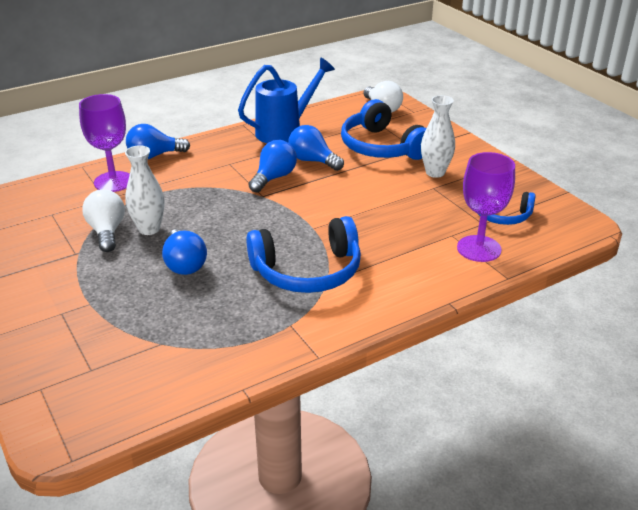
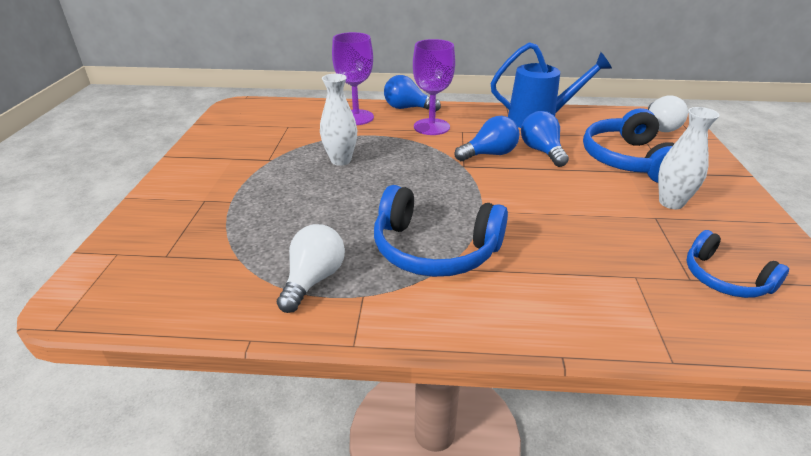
camera: 35 degrees right, 0 degrees up
(107, 232) = (308, 151): white light bulb -> white light bulb (313, 280)
(184, 264) = (334, 199): blue light bulb -> none
(479, 248) = (659, 307): purple goblet -> purple goblet (431, 127)

